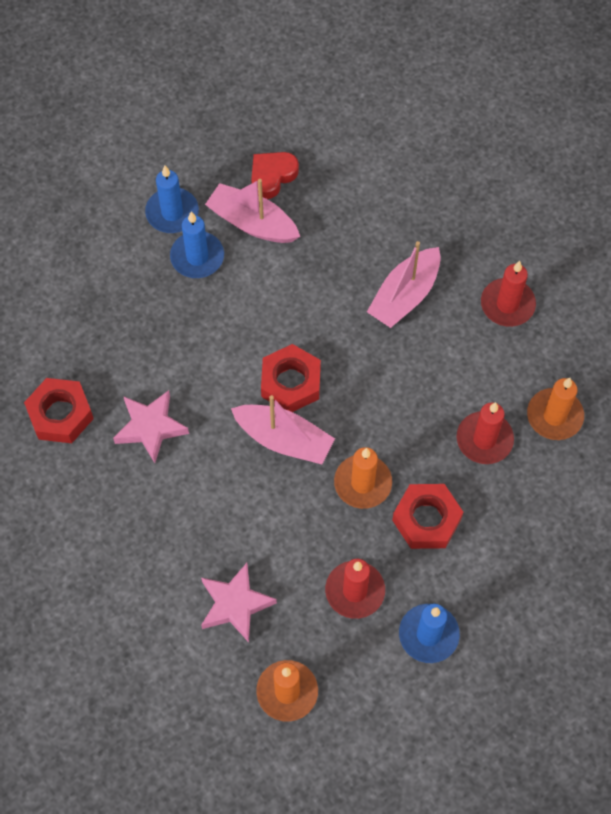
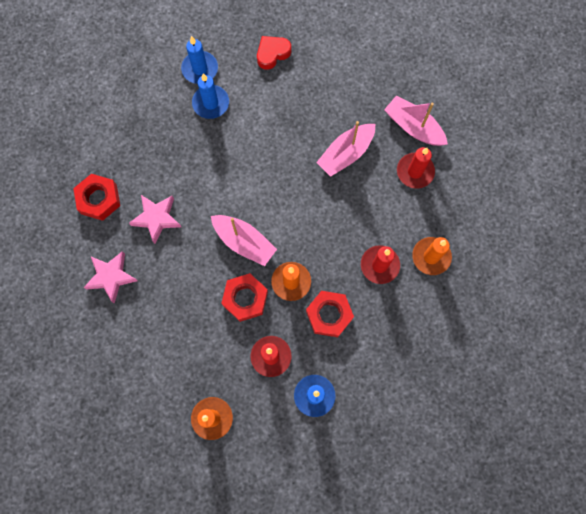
camera: 10 degrees right, 10 degrees up
(235, 604) = (189, 351): pink star -> pink star (111, 277)
(252, 223) = (252, 85): pink boat -> pink boat (413, 127)
(291, 383) = (256, 203): red nut -> red nut (245, 299)

